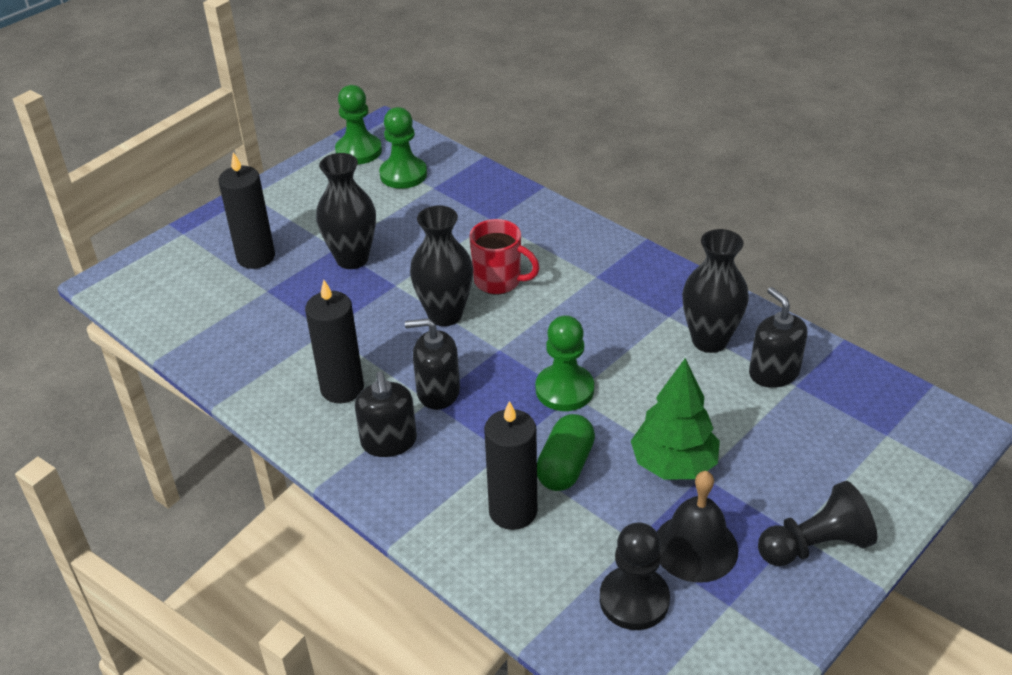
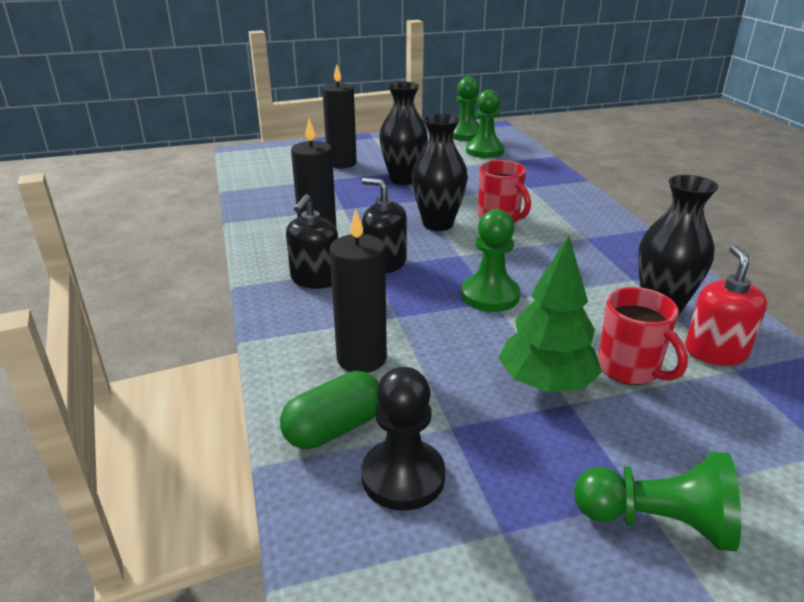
camera: 30 degrees right, 10 degrees down
(565, 466) = (440, 345): green capsule -> green capsule (334, 428)
(695, 547) = (510, 460): black bell -> none
(724, 420) = (630, 369): none -> red mug
(773, 373) = (715, 352): black soap dispenser -> red soap dispenser
(815, 545) = (657, 522): black pawn -> green pawn

